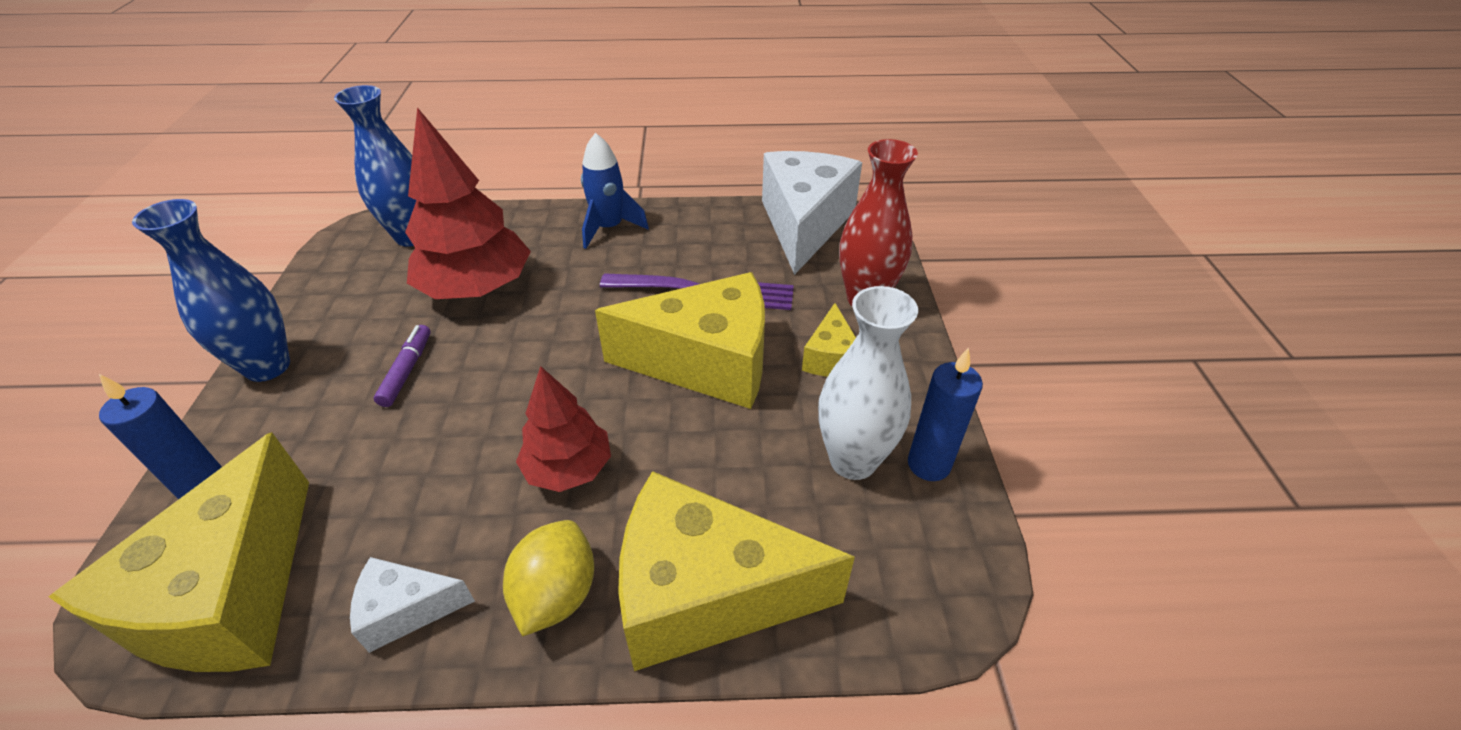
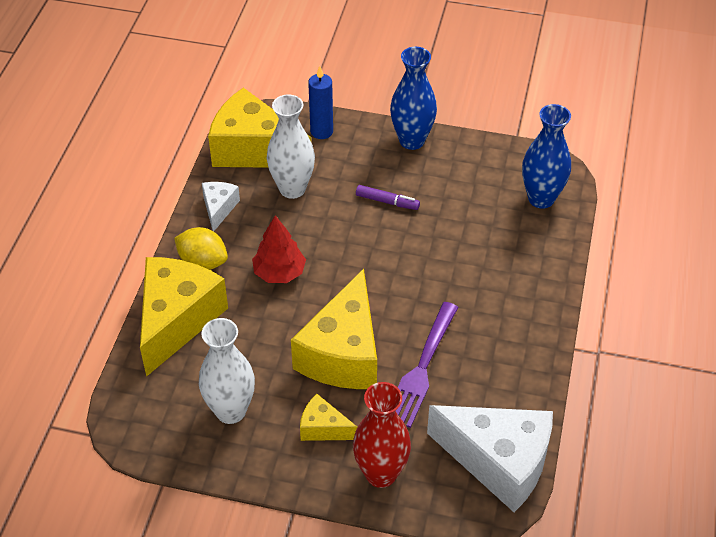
camera: 105 degrees right, 5 degrees up
(362, 498) = (292, 189): none -> white vase
(477, 288) = (463, 235): red tree -> none
(609, 228) = (525, 319): blue rocket -> none
(928, 464) = (211, 451): blue candle -> none

